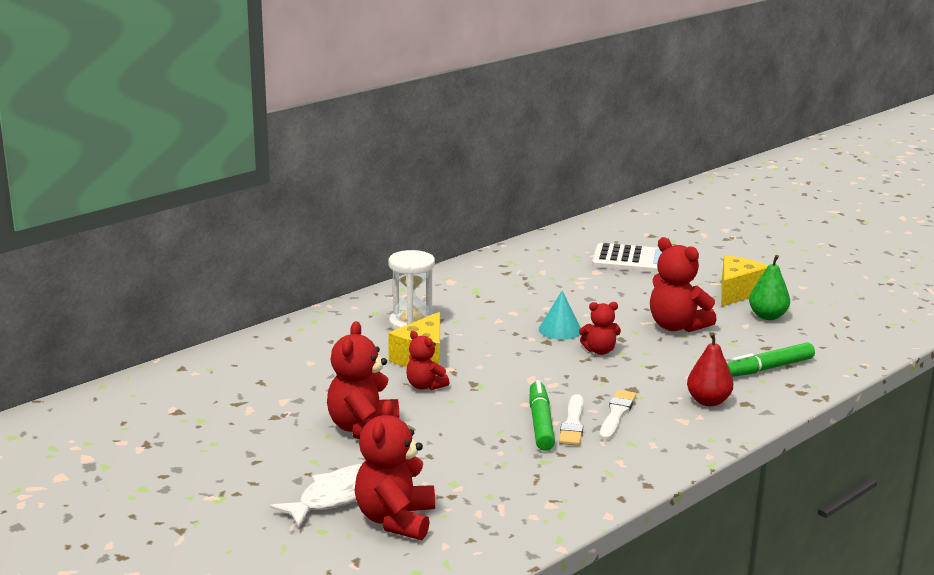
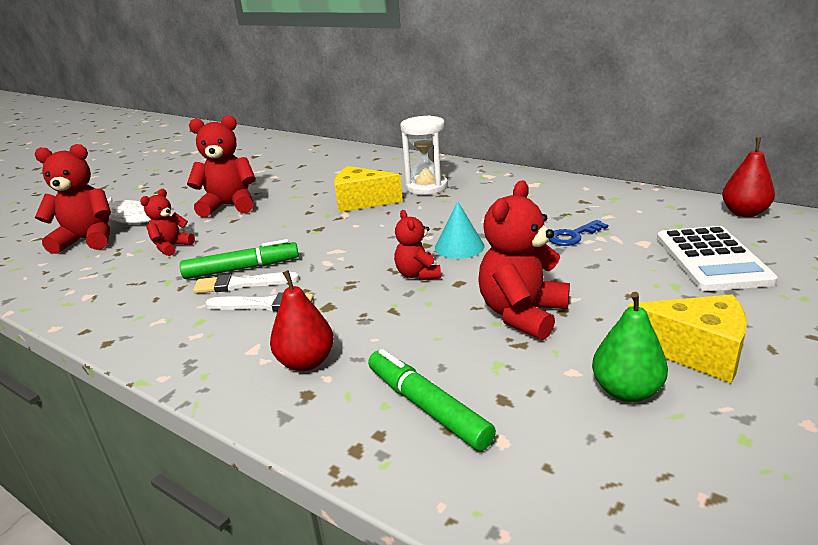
camera: 80 degrees right, 5 degrees up
(425, 386) = (308, 212): red teddy bear -> red teddy bear (171, 247)
(570, 289) = (573, 236): none -> blue key
(572, 233) = (744, 213): none -> red pear

